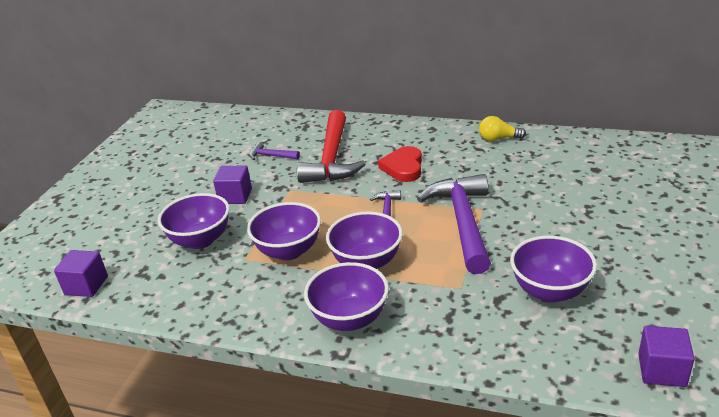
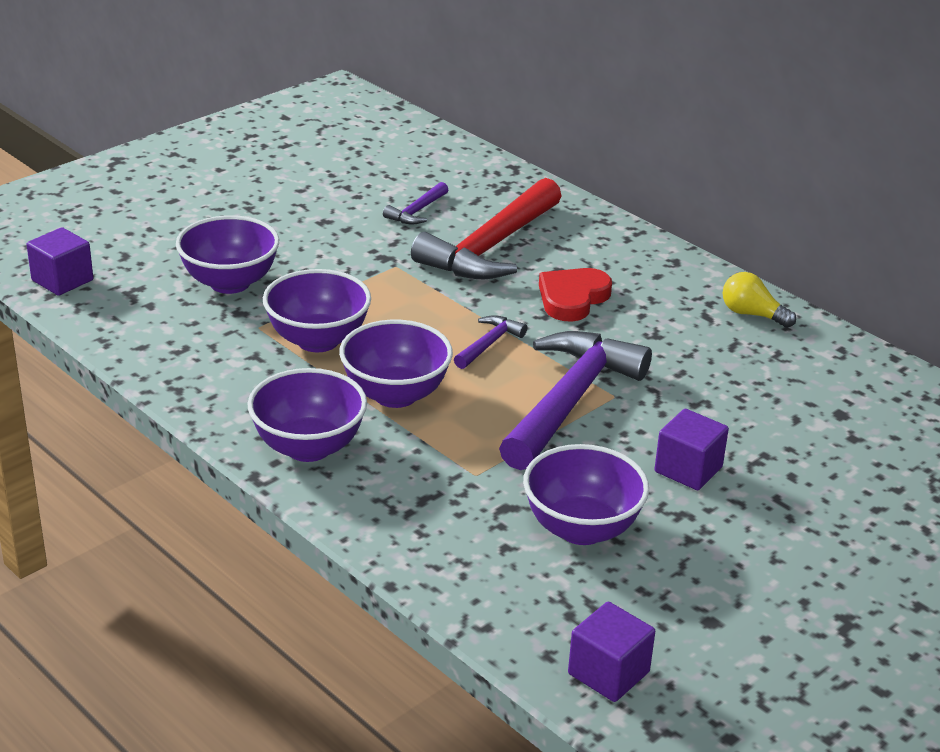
camera: 25 degrees right, 0 degrees up
(235, 196) = (321, 246): purple cube -> purple cube (688, 469)
(271, 156) = (416, 211): purple hammer -> purple hammer turned 105 degrees counterclockwise

